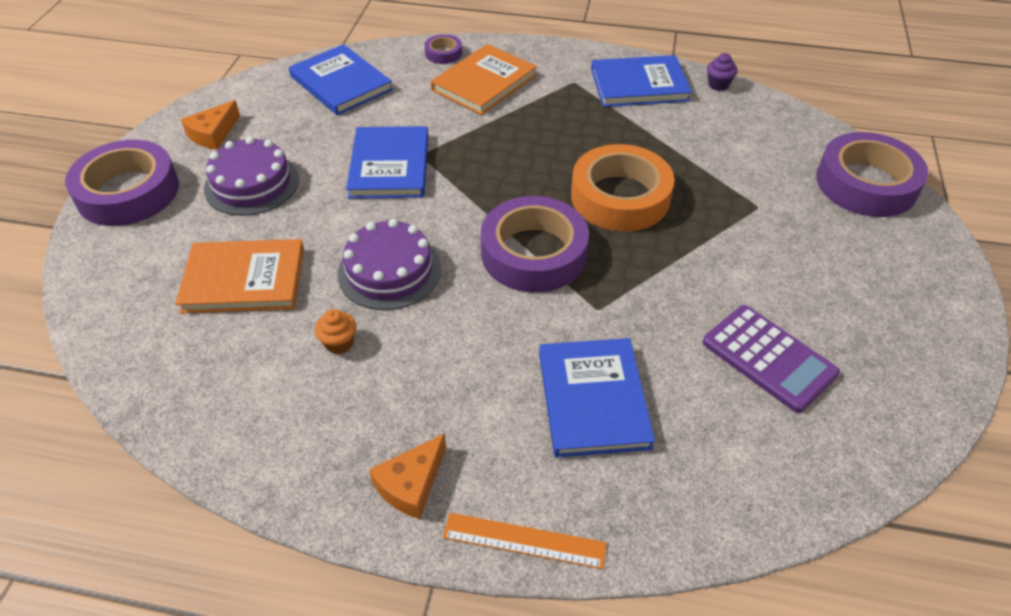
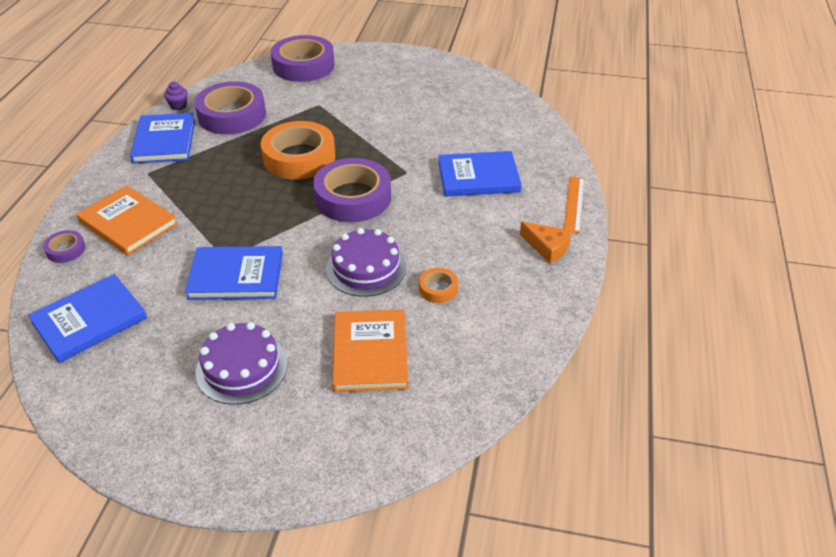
camera: 90 degrees left, 5 degrees down
(128, 192) = (234, 469): purple tape -> purple tape (232, 115)
(213, 134) = (148, 414): orange cheese -> none
(339, 343) = (438, 289): orange cupcake -> orange tape
(769, 358) = (444, 115): purple calculator -> none

